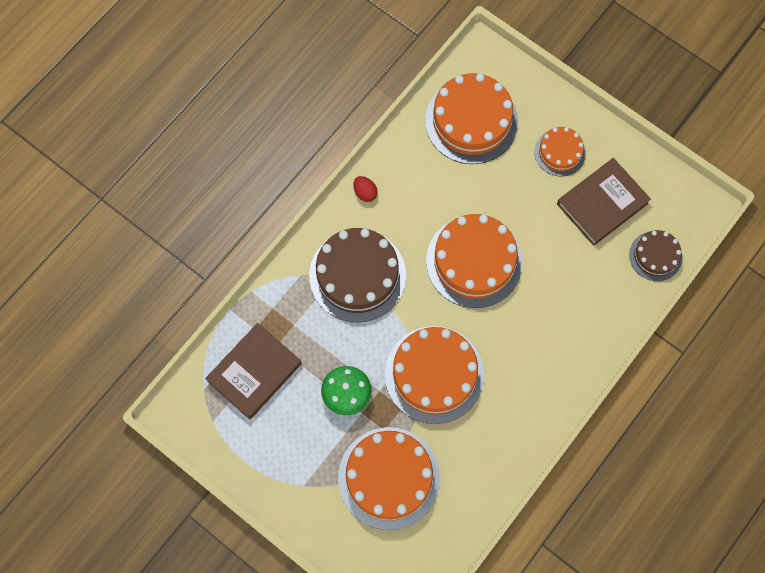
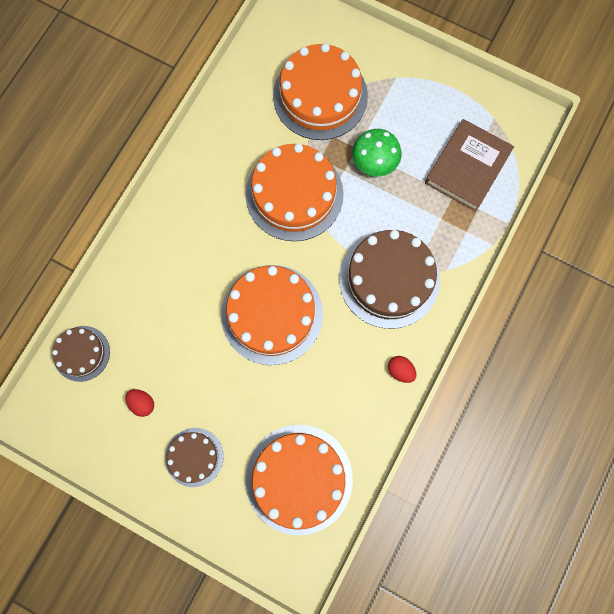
camera: 170 degrees right, 5 degrees up
(560, 152) = (194, 457): orange cake -> brown cake
(602, 203) = (142, 403): brown book -> red egg

